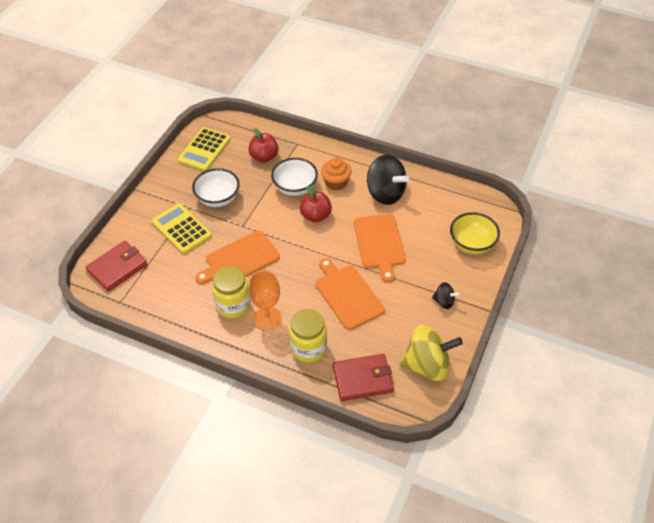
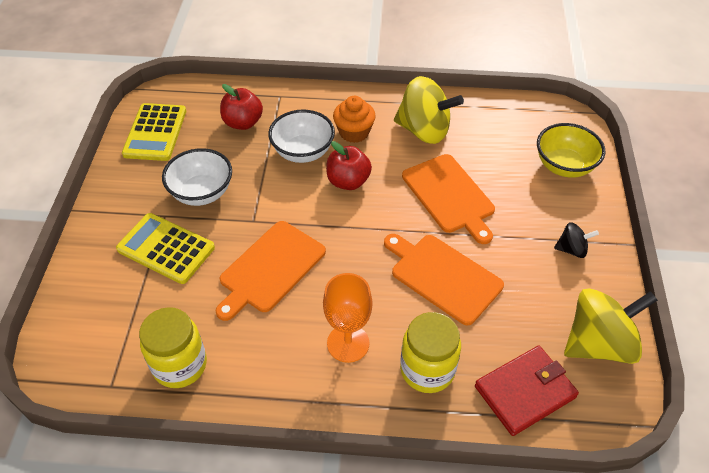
camera: 20 degrees left, 0 degrees up
(117, 268) = (88, 333): red wallet -> none
(233, 305) = (289, 338): yellow jar -> yellow jar (180, 365)
(385, 193) = (424, 130): black spinning top -> yellow spinning top

